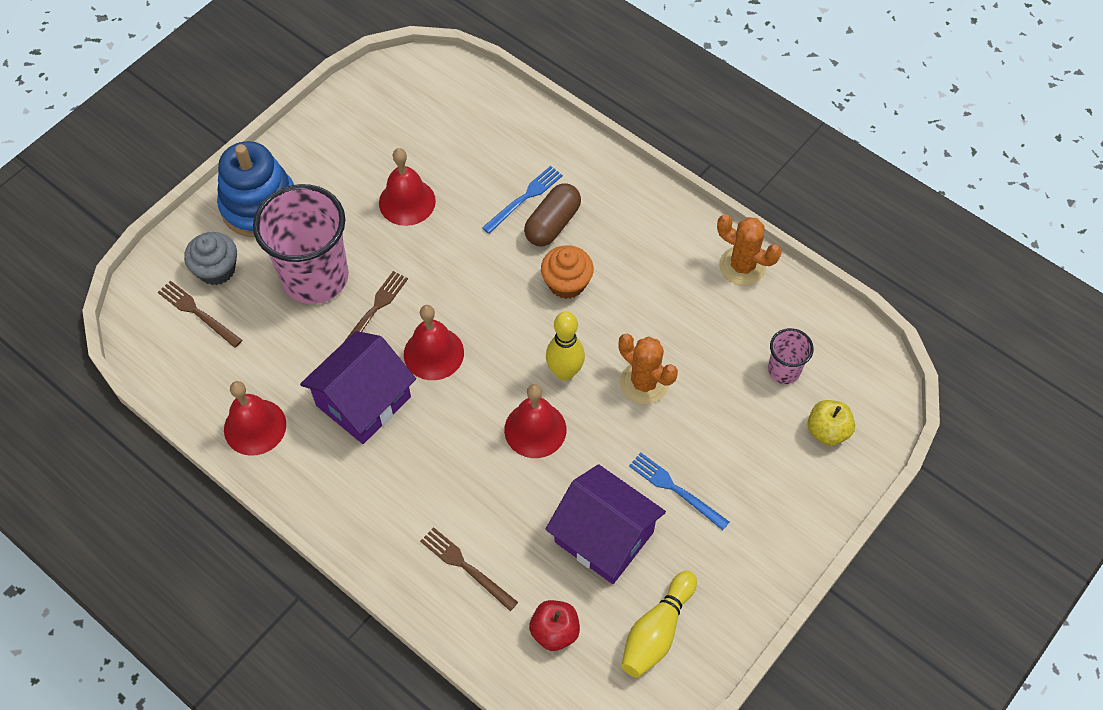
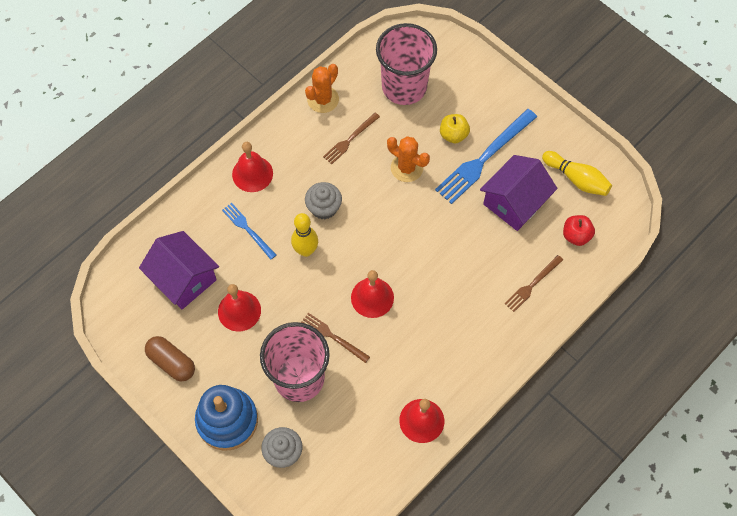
camera: 85 degrees left, 5 degrees up
(197, 313) = (321, 465): brown fork -> brown fork (350, 139)
(363, 401) = (406, 345): purple house -> purple house (183, 279)
(535, 429) = (436, 236): red bell -> red bell (252, 173)
(552, 224) = (273, 212): brown capsule -> brown capsule (171, 362)
(565, 372) = (394, 215): yellow bowling pin -> yellow bowling pin (306, 250)
(566, 283) = (324, 207): orange cupcake -> grey cupcake
(644, 383) = (406, 168): orange cactus -> orange cactus turned 75 degrees clockwise
(675, 489) = (484, 158): blue fork -> blue fork, size x1.82
(784, 370) = (404, 87): pink cup -> pink cup, size x2.12
(827, 431) = (449, 70): yellow apple -> yellow apple (453, 135)

